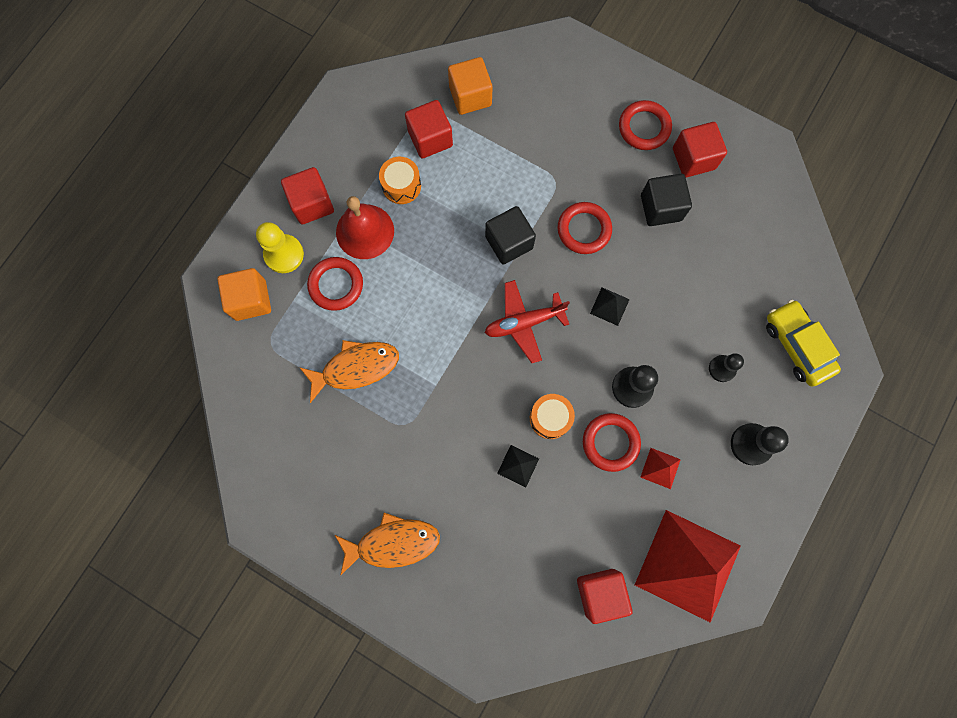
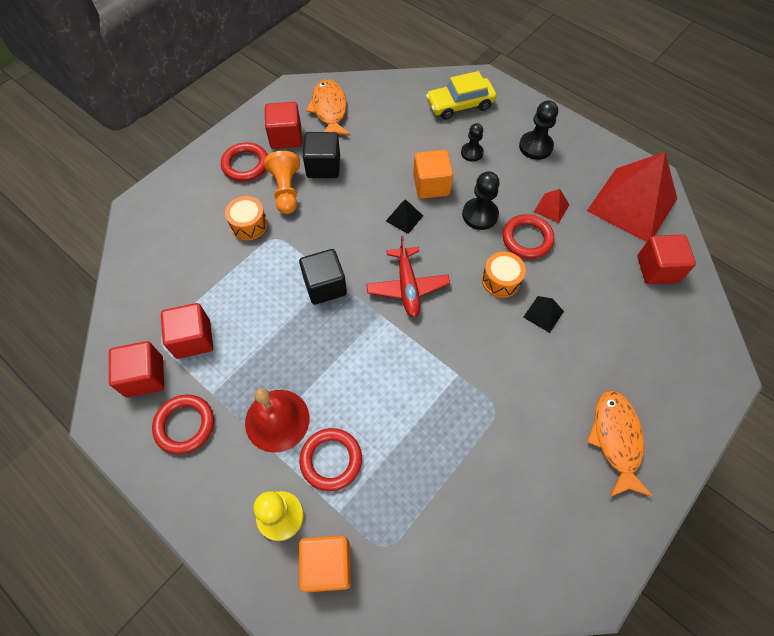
camera: 80 degrees left, 15 degrees down
(312, 204) = (228, 474): red cube -> red cube (144, 376)
(356, 368) = (428, 451): orange fish -> orange fish (329, 110)
(401, 186) = (236, 375): orange drum -> orange drum (249, 225)
(470, 96) = (161, 295): orange cube -> orange cube (431, 185)
(584, 230) = (328, 225): red ring -> red ring (185, 425)
(618, 177) = (286, 191): none -> orange pawn

